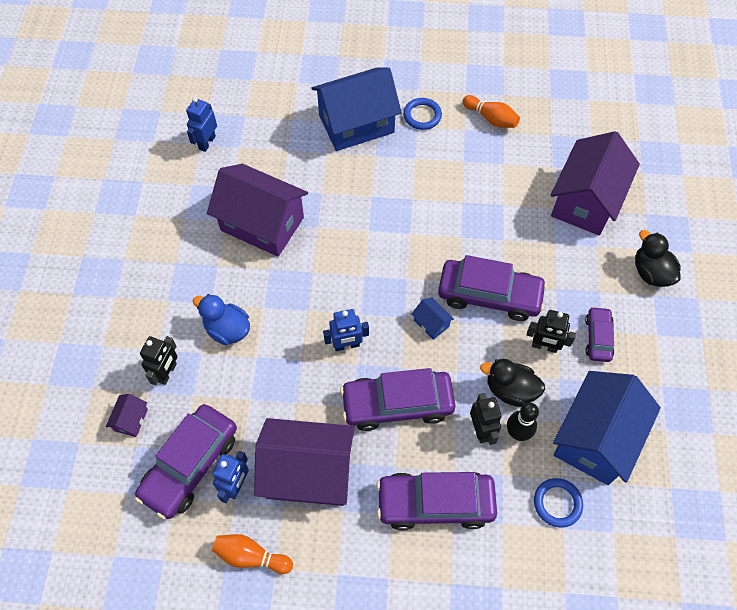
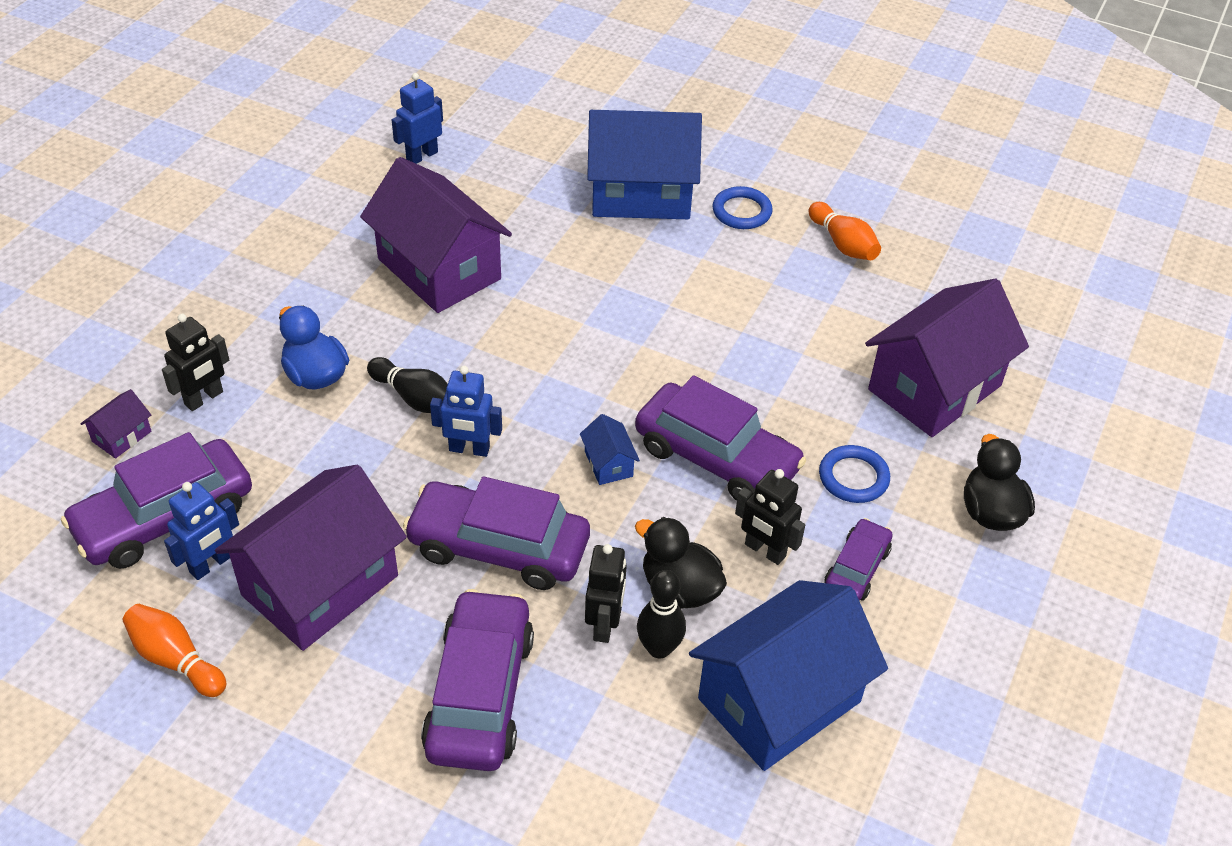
camera: 20 degrees right, 15 degrees down
(296, 322) = (415, 398): none -> black bowling pin
(308, 472) = (320, 585): purple house -> purple house turned 75 degrees counterclockwise
(435, 503) = (480, 693): purple car -> purple car turned 75 degrees clockwise
(557, 503) = (668, 765): blue ring -> blue ring (853, 477)

